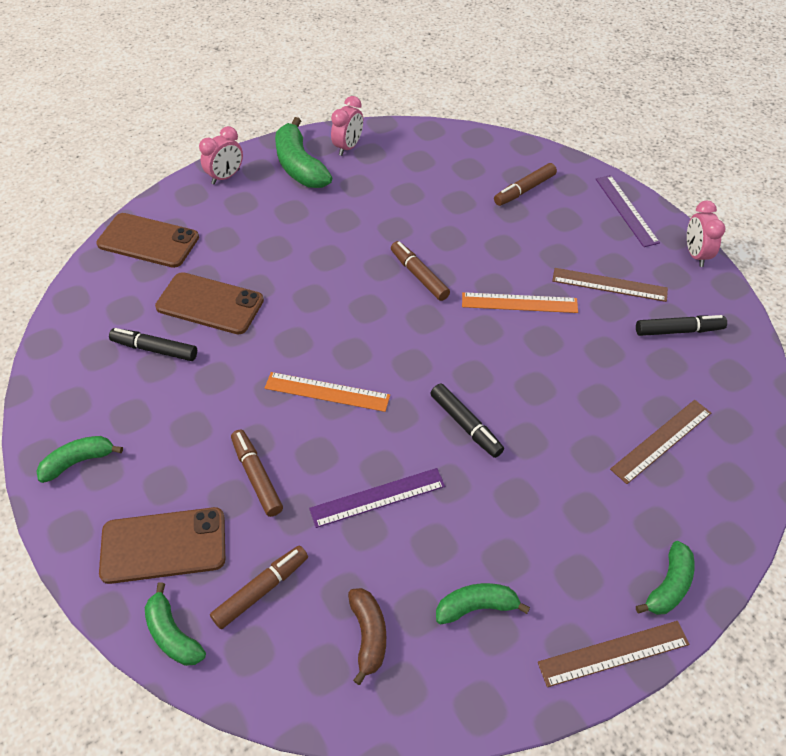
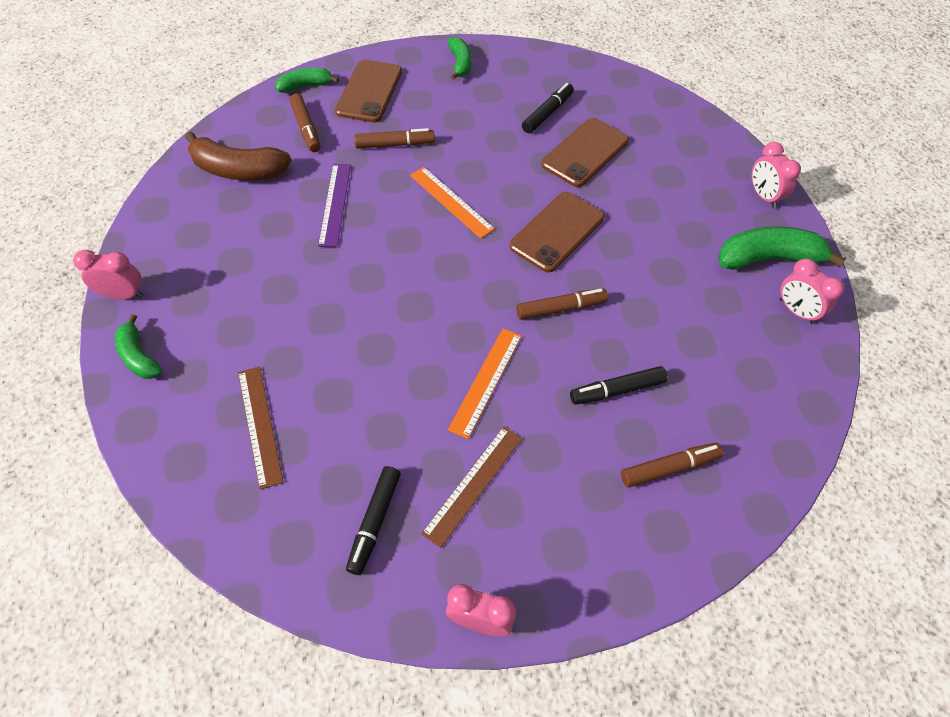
camera: 110 degrees right, 5 degrees up
(148, 241) = (681, 129): brown phone -> brown phone (557, 232)
(327, 392) = (451, 201): orange ruler -> orange ruler turned 75 degrees counterclockwise
(368, 635) = (238, 170): brown banana -> brown banana, size x1.67
(465, 424) = (366, 281): black marker -> black marker (617, 390)
(476, 607) = (214, 231): green banana -> none
(524, 190) = (669, 468): brown marker -> brown marker turned 90 degrees clockwise
(613, 653) = (123, 295): brown ruler -> pink clock
(626, 210) = (593, 577): purple ruler -> none

